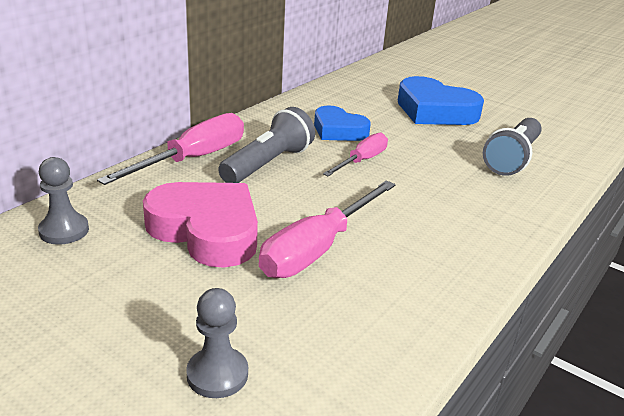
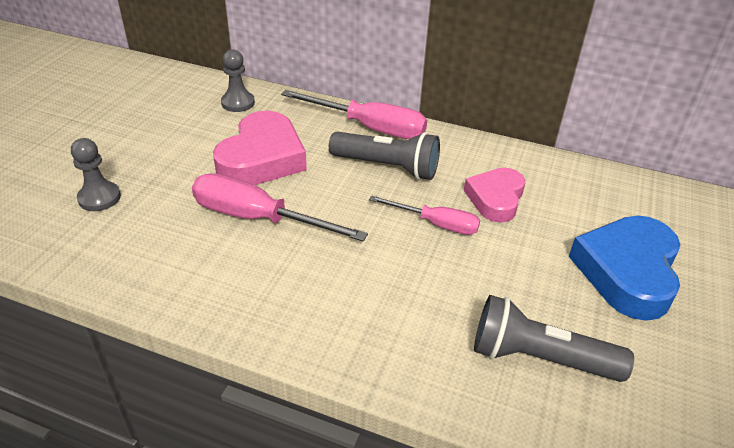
camera: 75 degrees right, 10 degrees up
(338, 130) = (495, 198): blue heart -> pink heart

